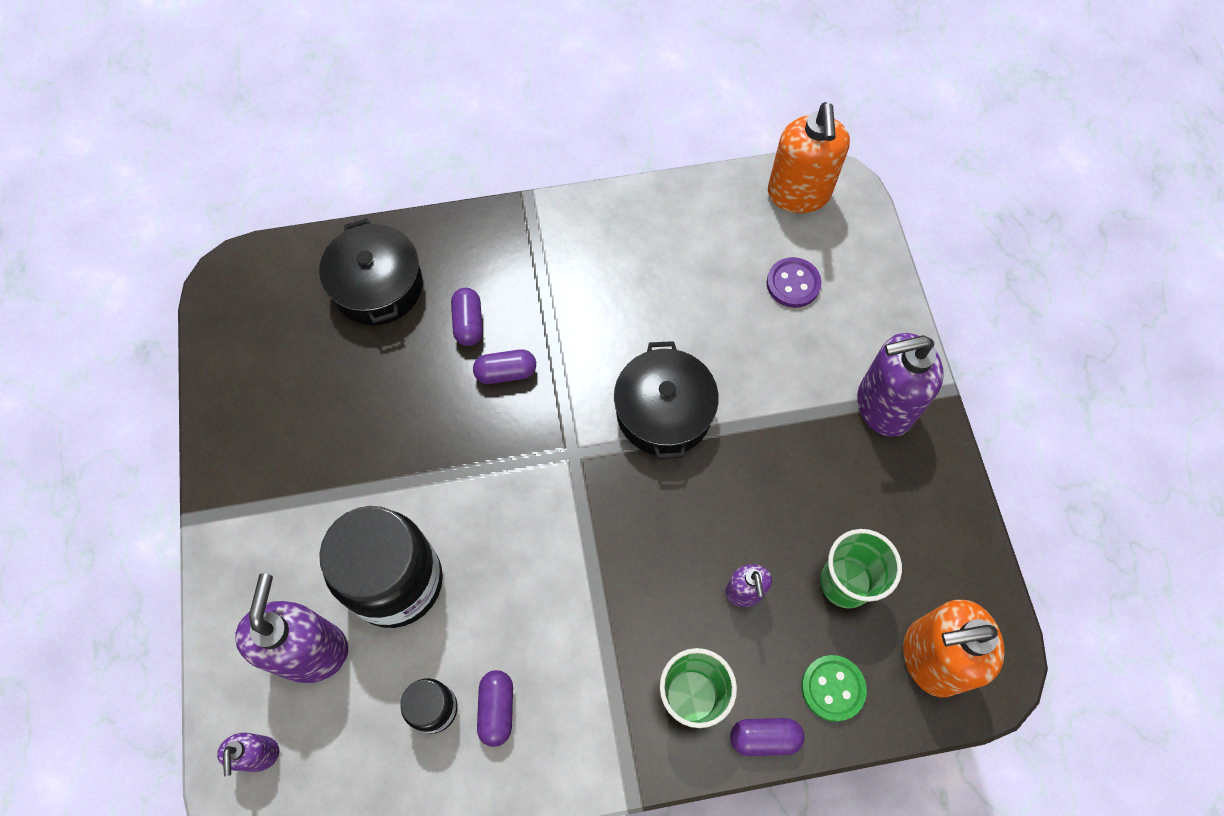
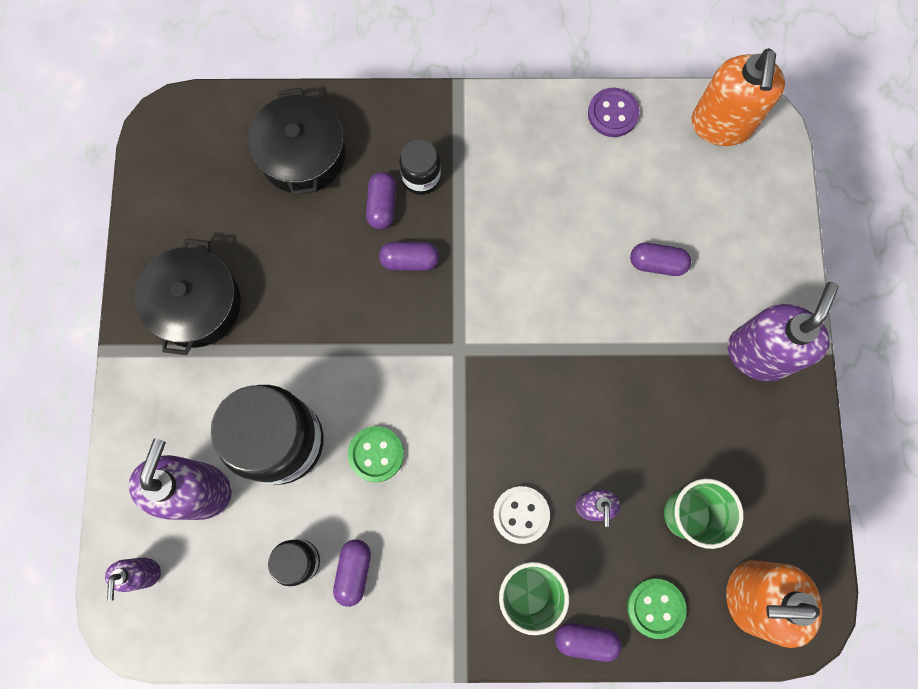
camera: 10 degrees right, 10 degrees up
(502, 577) = (376, 454): none -> green button
(505, 290) = (421, 178): none -> black jar
(663, 412) = (550, 323): black pot -> black pot (196, 304)
(669, 614) = (521, 514): none -> white button
(762, 335) = (657, 263): none -> purple capsule
(793, 284) = (697, 217): purple button -> purple button (613, 114)
(883, 406) = (758, 353): purple soap dispenser -> purple soap dispenser turned 120 degrees clockwise

